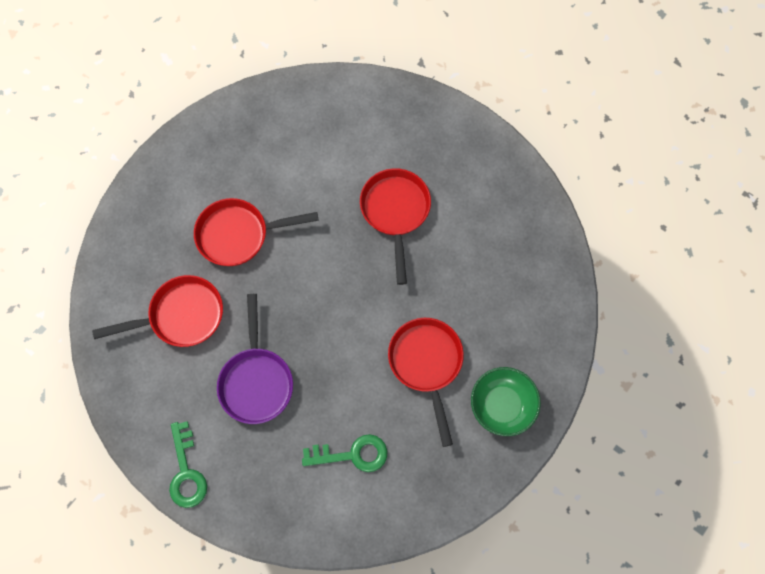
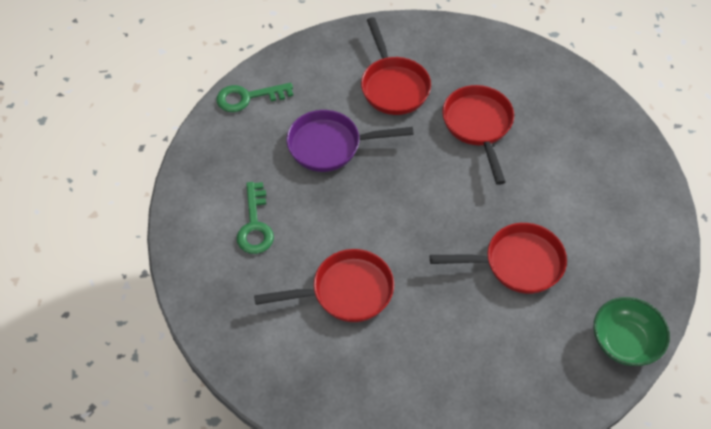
camera: 90 degrees right, 15 degrees down
(502, 405) = (299, 365): green bowl -> green bowl (624, 342)

